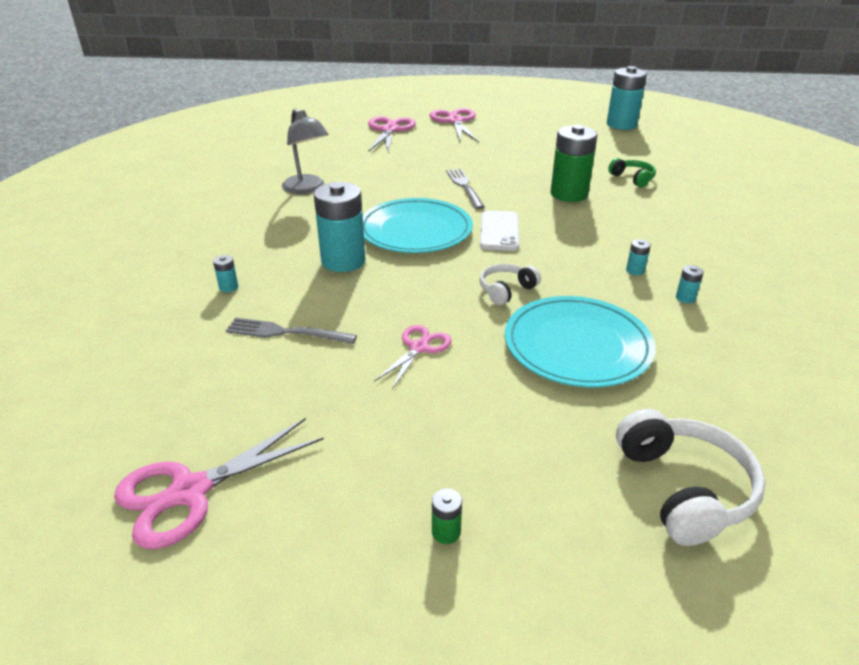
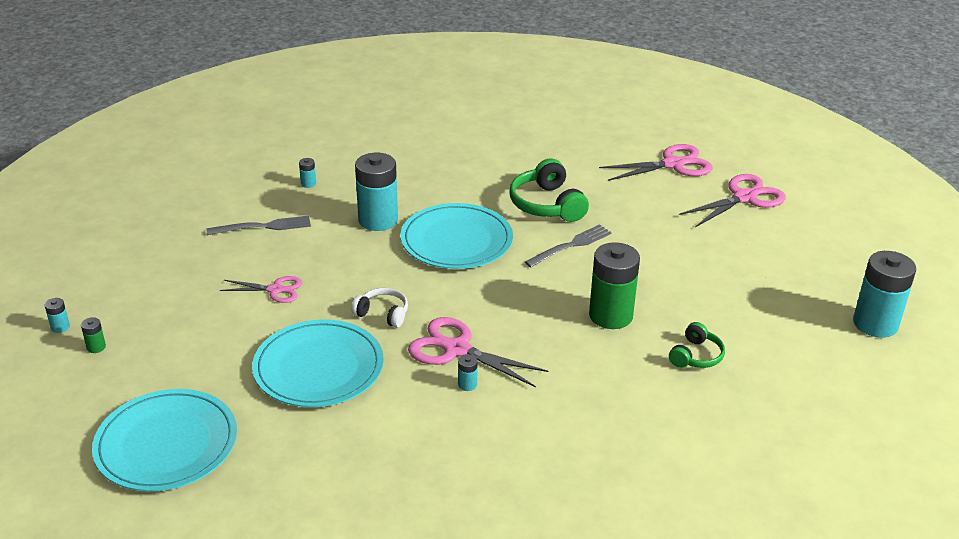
camera: 65 degrees right, 0 degrees up
(189, 492) = (99, 247): pink scissors -> pink scissors (456, 349)
(285, 332) = (264, 226): grey fork -> grey fork turned 90 degrees clockwise
(307, 188) = (493, 162): grey lamp -> none
(397, 182) = (547, 205): none -> green headphones
(499, 231) = (489, 287): white phone -> none
(684, 488) = (166, 444): white headphones -> turquoise plate
(685, 298) = (433, 423): turquoise battery -> turquoise battery (60, 327)

